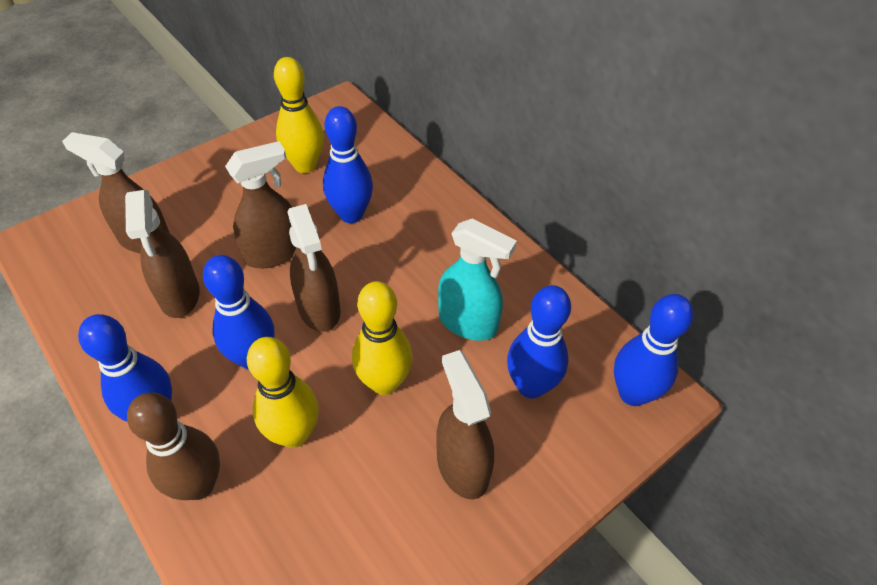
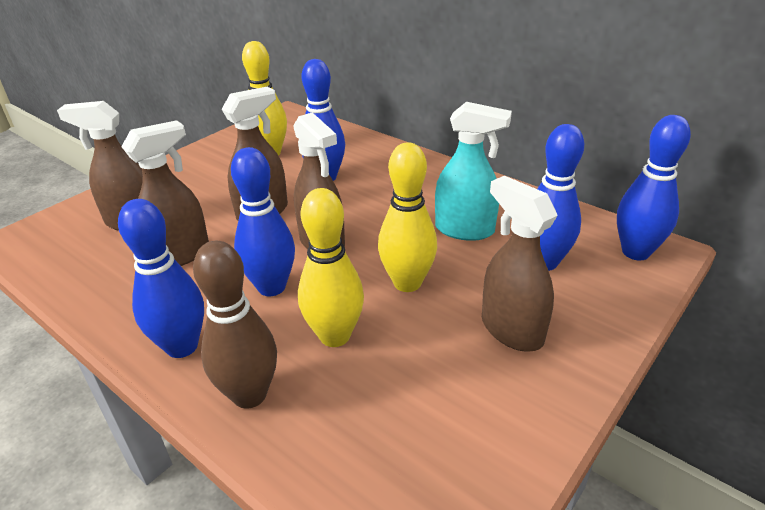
camera: 10 degrees left, 15 degrees down
(180, 296) = (180, 254): brown spray bottle -> brown spray bottle turned 105 degrees counterclockwise

